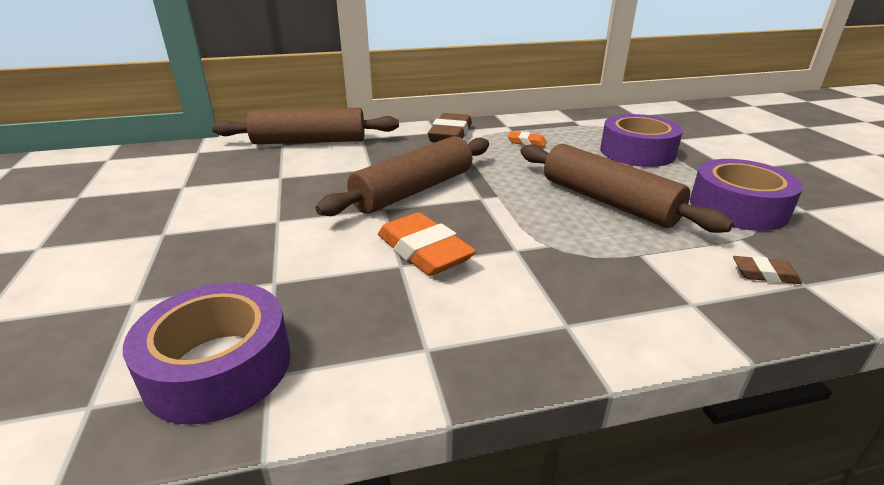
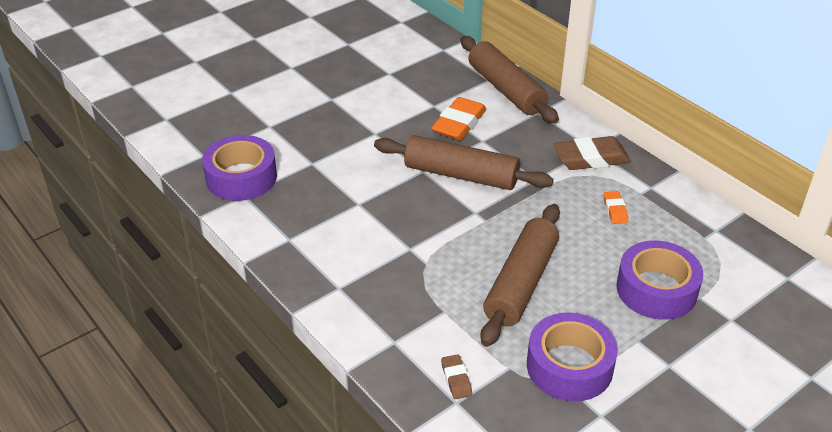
camera: 65 degrees right, 10 degrees up
(424, 251) = (379, 208): orange eraser -> orange eraser (459, 124)

